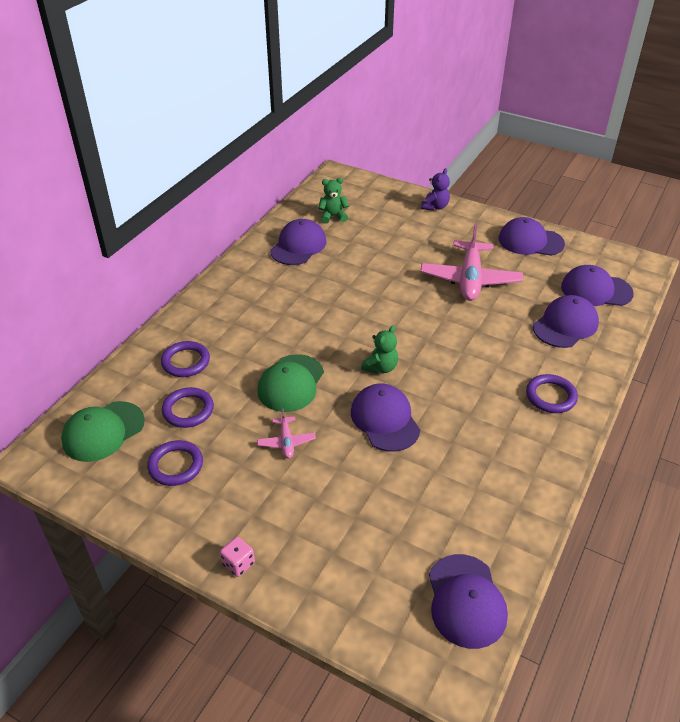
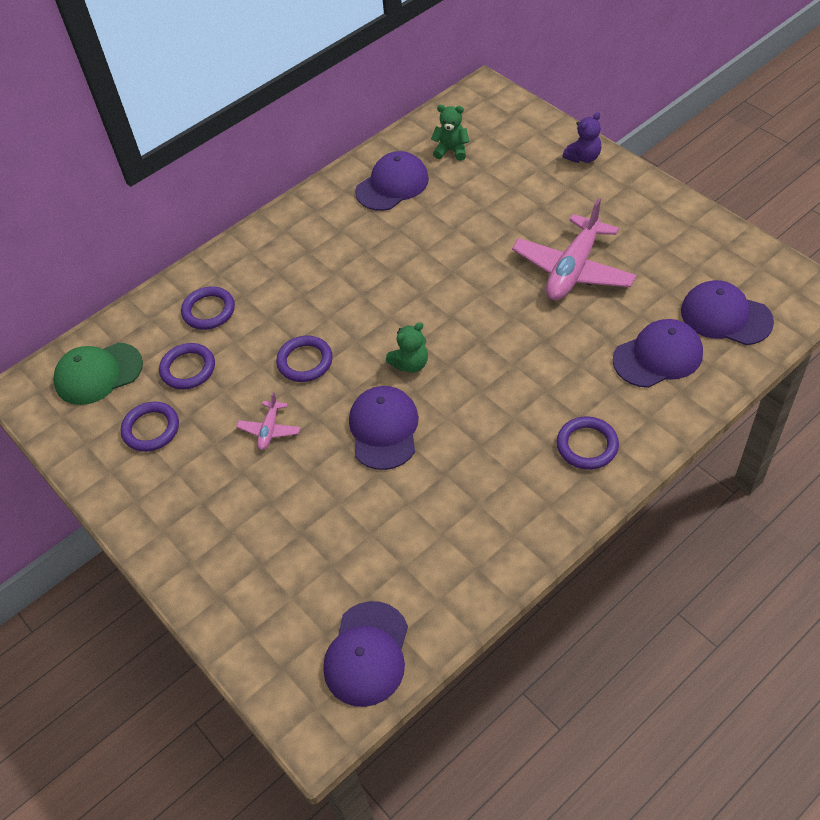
camera: 25 degrees right, 10 degrees up
(238, 563) = (166, 550): pink dice -> none
(291, 383) = (305, 361): green cap -> purple ring
(530, 241) = (679, 229): purple cap -> none

